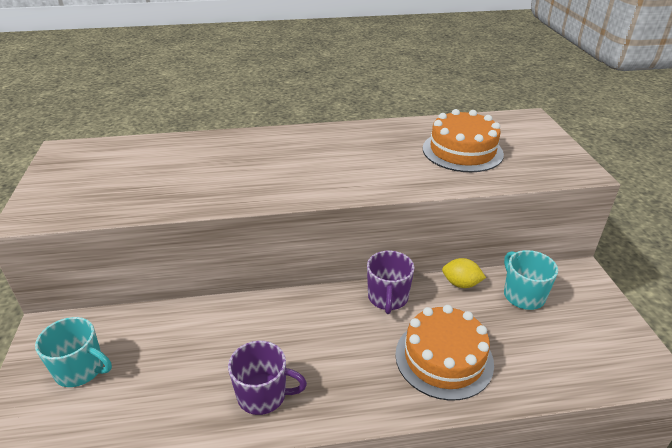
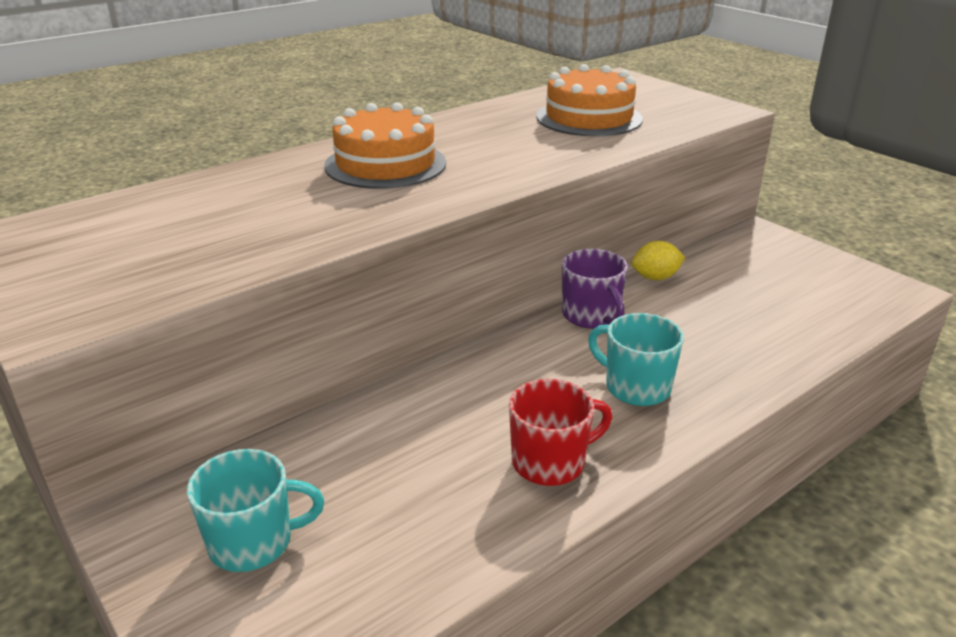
camera: 30 degrees left, 5 degrees down
(263, 395) = (550, 462): purple mug -> red mug
(444, 358) = (710, 350): orange cake -> orange cake (385, 164)
(523, 295) = (727, 268): turquoise mug -> turquoise mug (636, 387)

